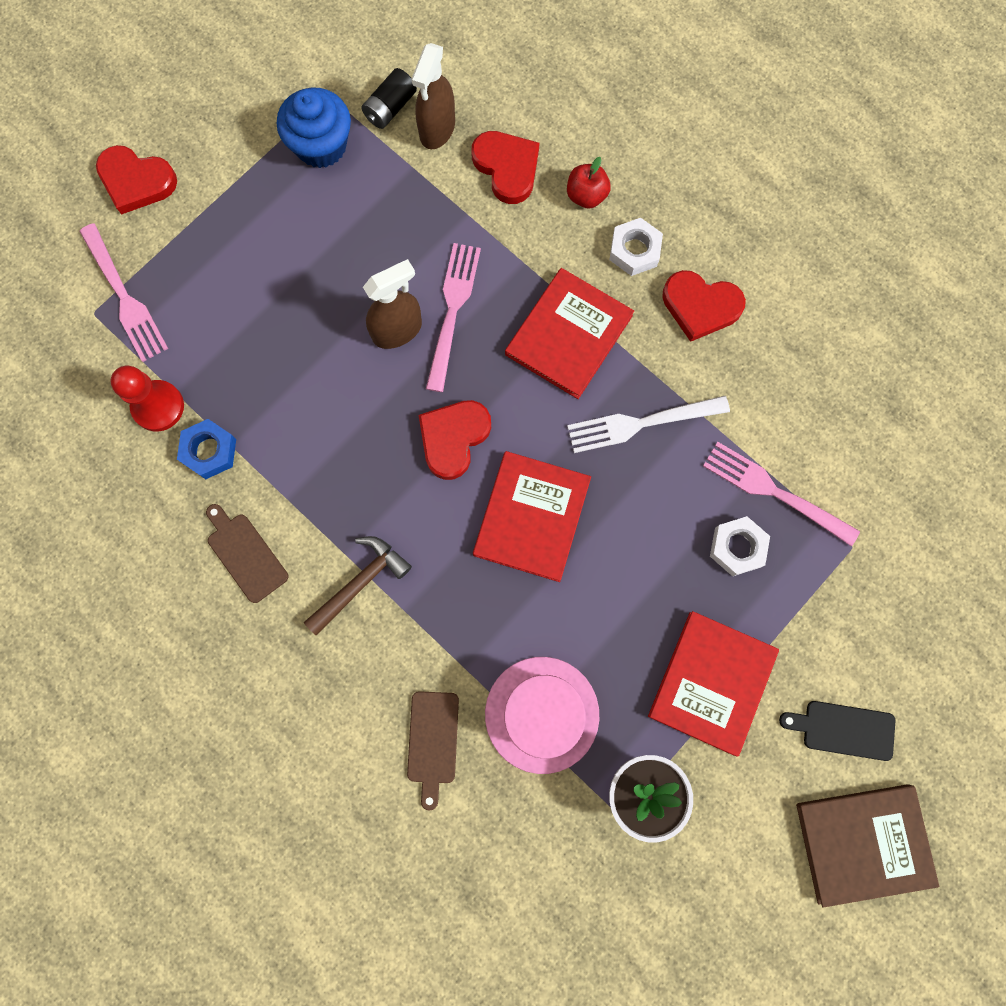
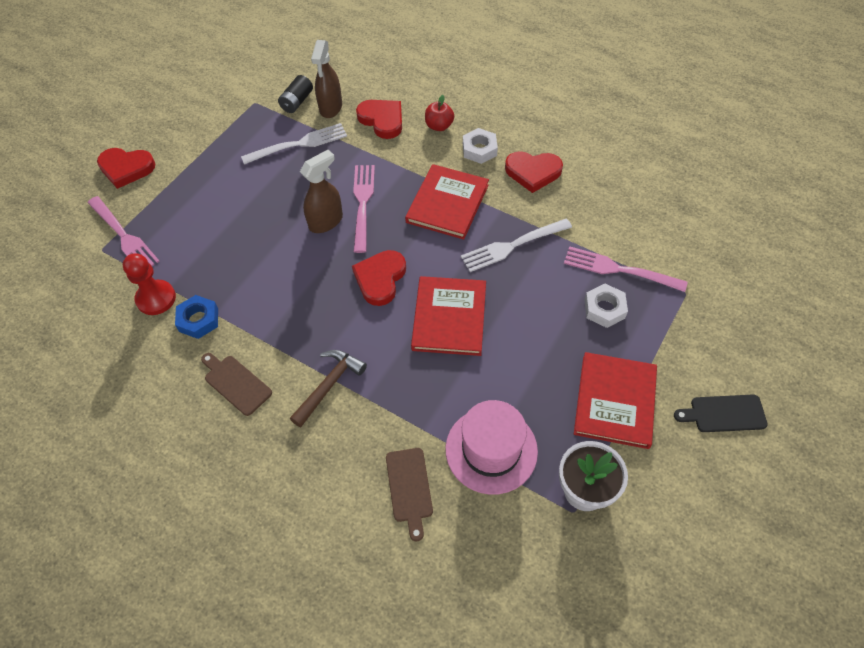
camera: 10 degrees left, 20 degrees down
(321, 145) = (253, 128): blue cupcake -> none
(381, 187) = (299, 144): none -> white fork
(863, 843) = (769, 492): brown book -> none

